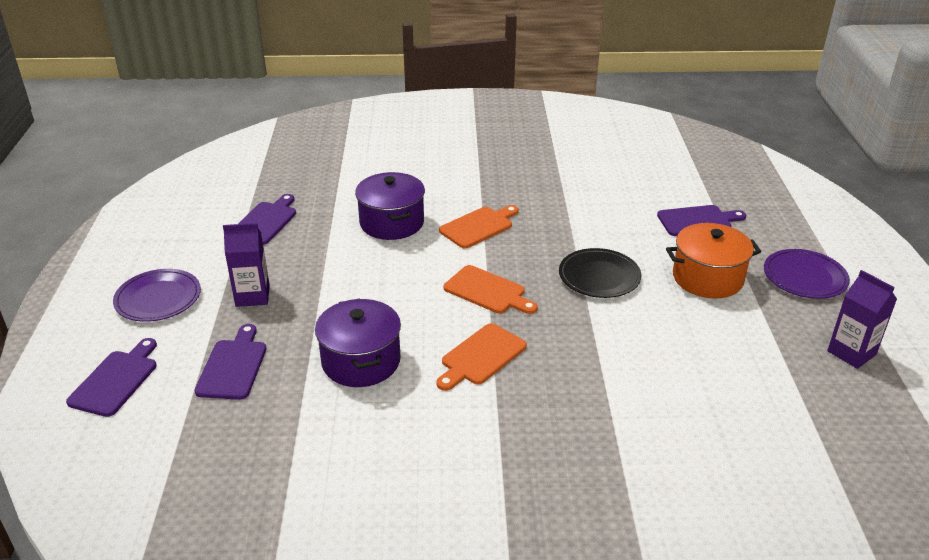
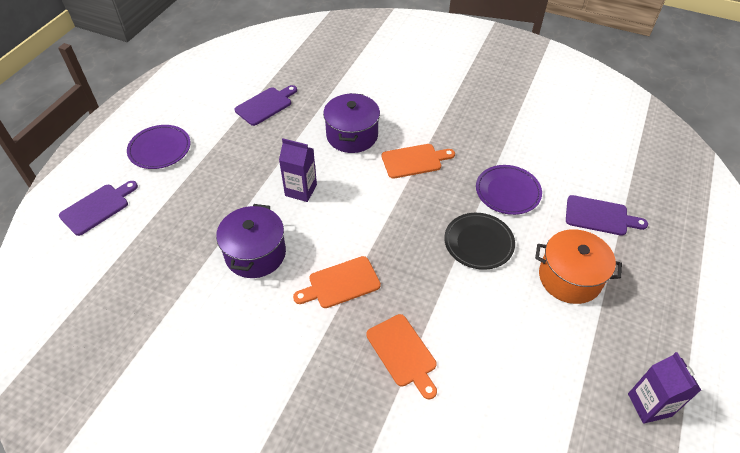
camera: 25 degrees right, 15 degrees up
(233, 366) = (172, 224): purple cutting board -> none
(252, 296) = (219, 168): purple carton -> purple carton (301, 190)
(488, 291) = (383, 225): orange cutting board -> orange cutting board (403, 353)
(804, 277) = (659, 310): purple plate -> purple plate (507, 192)

